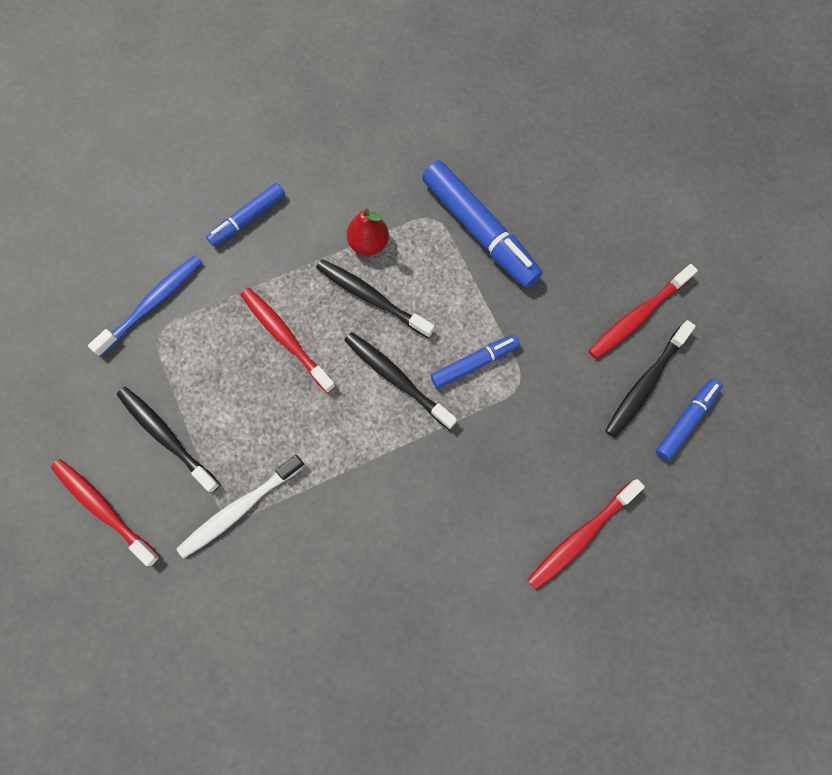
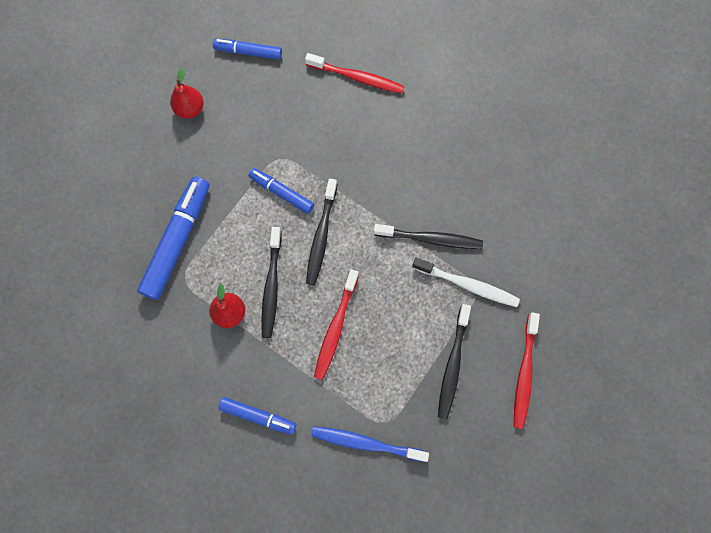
camera: 120 degrees left, 0 degrees up
(638, 316) = (190, 109): red toothbrush -> red pear
(645, 383) = (236, 85): black toothbrush -> black toothbrush (430, 239)

